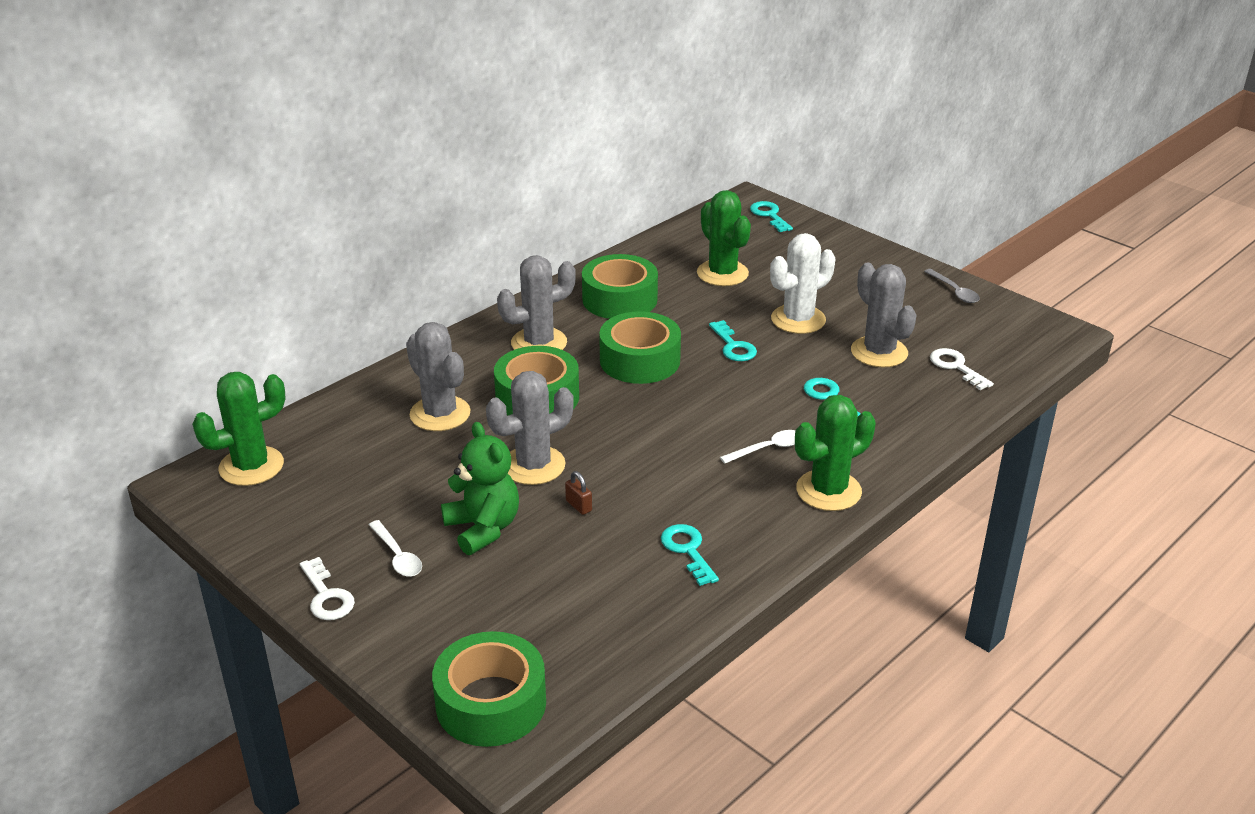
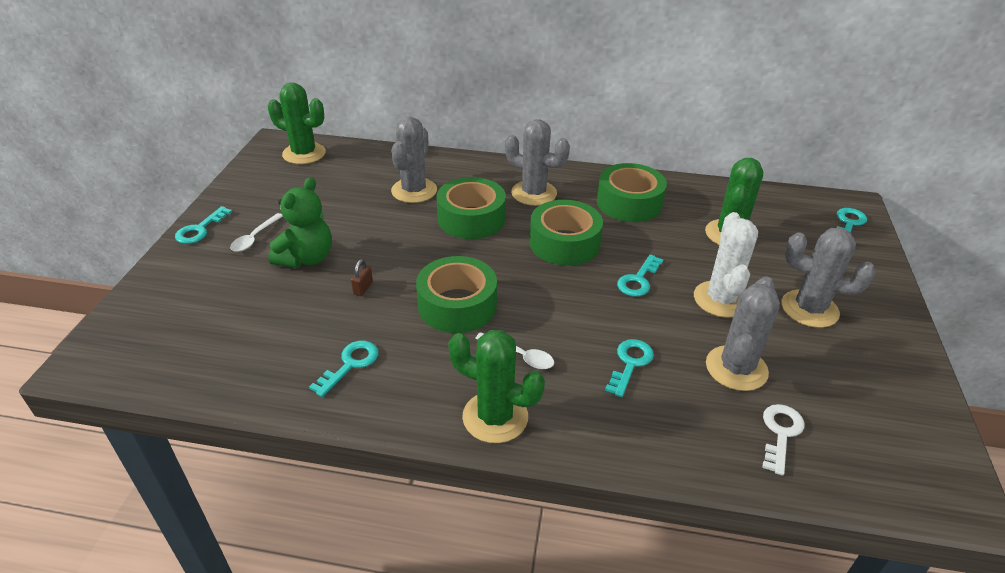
camera: 55 degrees right, 5 degrees up
(327, 596) = (200, 229): white key -> turquoise key
(491, 703) = (125, 339): green tape -> green tape (457, 305)
(533, 465) = (392, 249): grey cactus -> grey cactus (809, 309)
(798, 319) = (721, 299): white cactus -> white cactus turned 75 degrees clockwise
(954, 291) = (907, 382): grey spoon -> none

